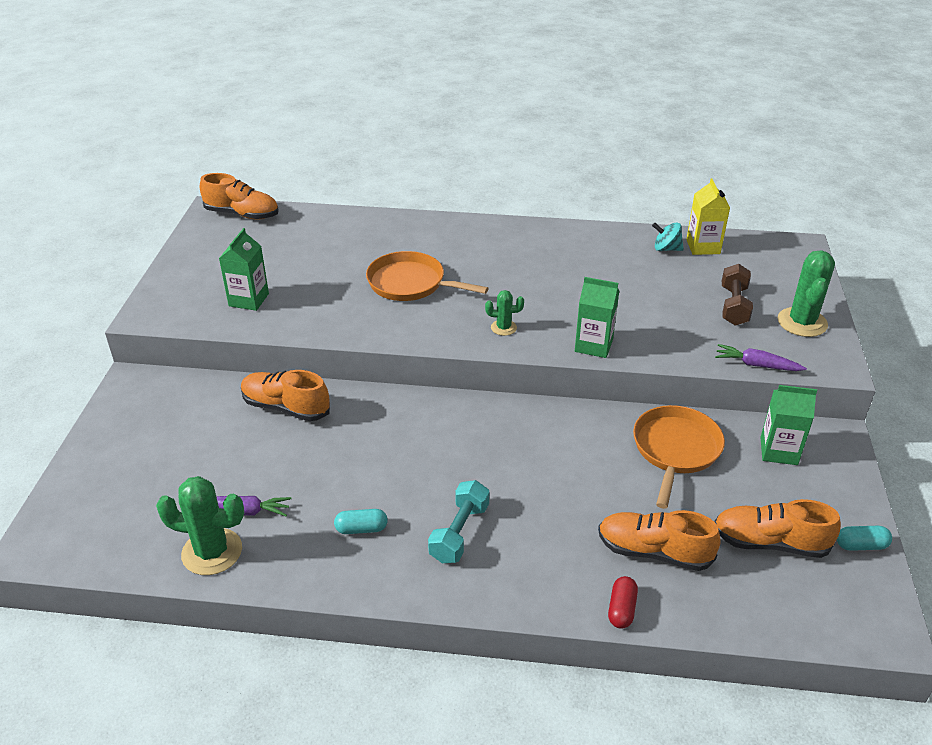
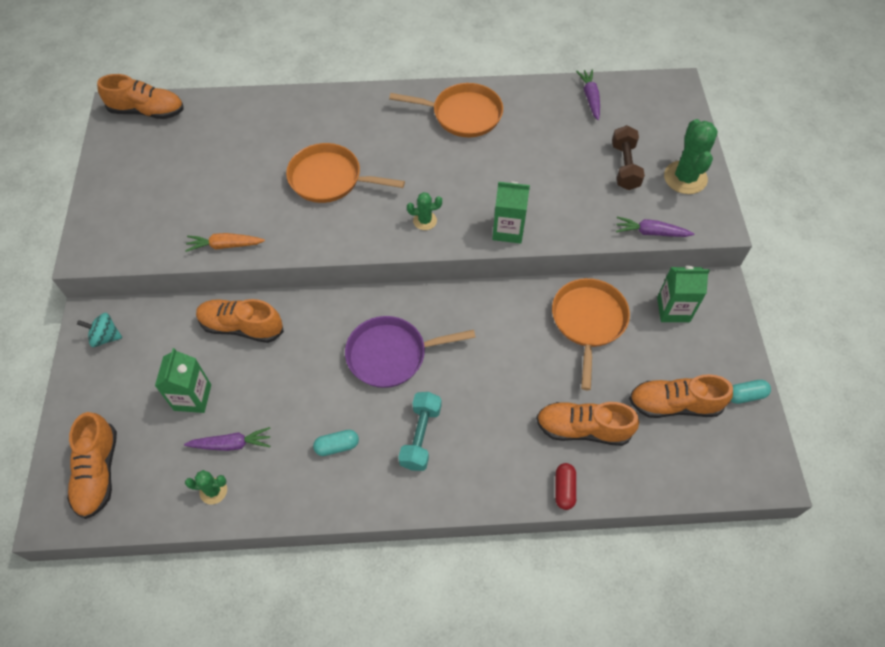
camera: 10 degrees left, 20 degrees up
(93, 517) = (98, 472): none -> orange shoe
(212, 552) = (213, 491): green cactus -> green cactus, size x0.53
(249, 300) = (180, 220): green carton -> green carton (192, 397)
(287, 325) = (225, 245): none -> orange carrot
(443, 452) = (391, 355): none -> purple pan
(562, 247) = (463, 114): none -> orange pan
(666, 249) = (557, 104): turquoise spinning top -> turquoise spinning top (105, 337)
(703, 247) = (590, 97): yellow carton -> purple carrot

